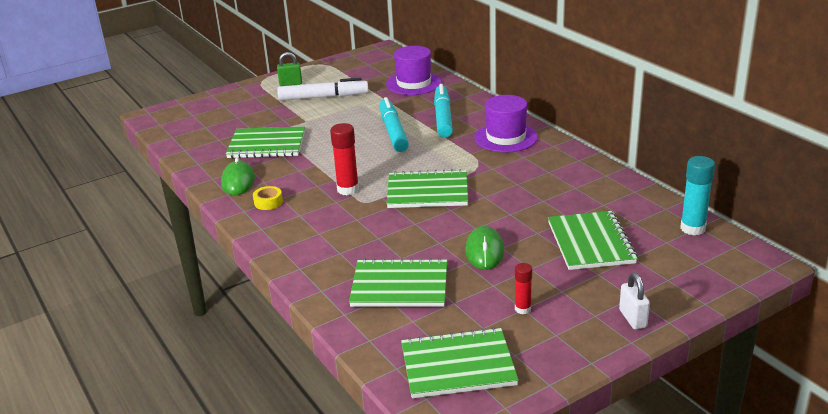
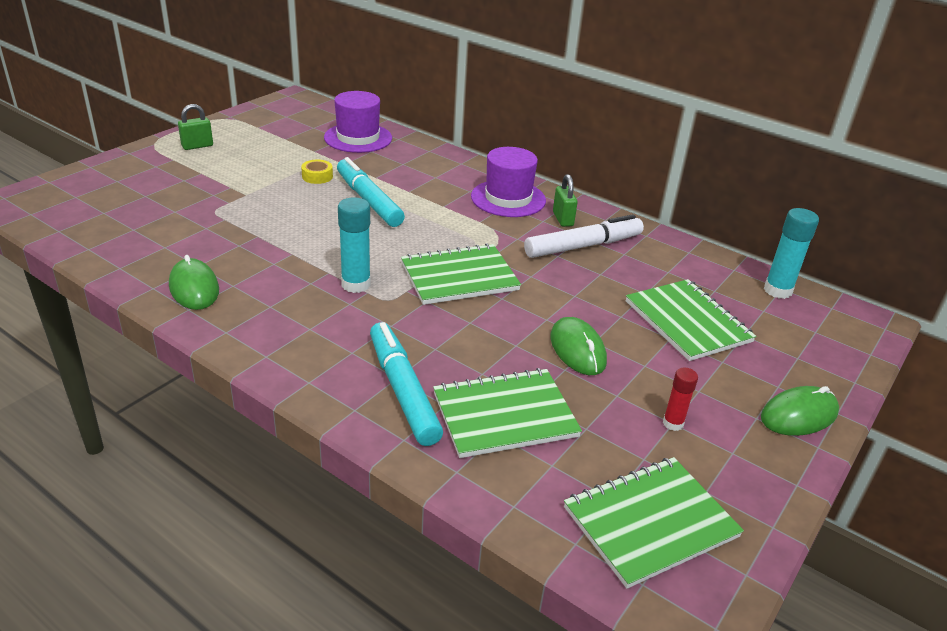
camera: 25 degrees left, 5 degrees up
(267, 145) = (208, 231): green notebook -> none
(268, 202) = (255, 315): yellow tape -> yellow tape (317, 176)
(323, 97) = (252, 161): white marker -> white marker (583, 246)
(348, 189) = (356, 284): red glue stick -> turquoise glue stick
(443, 117) = (419, 178): turquoise marker -> turquoise marker (402, 390)
(541, 157) = (563, 219): none -> green padlock
(632, 318) = (799, 415): white padlock -> green mouse

